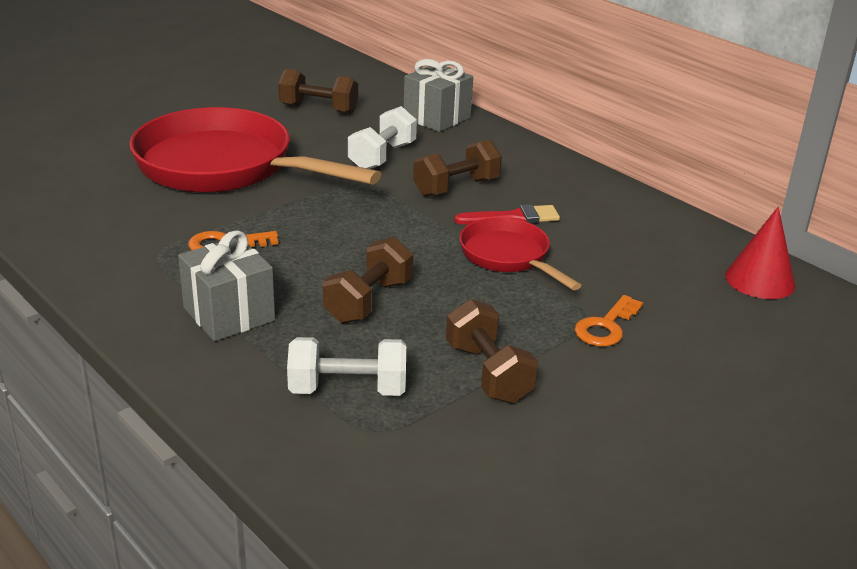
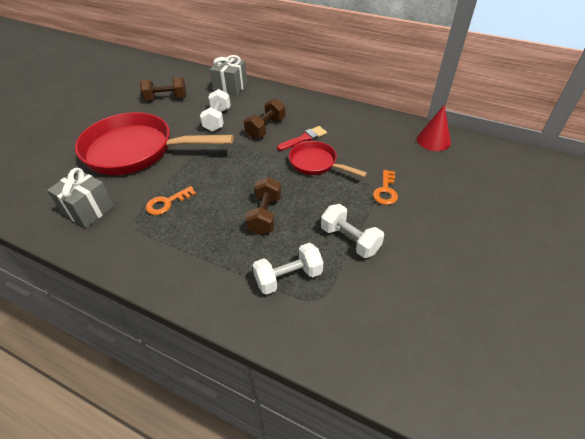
camera: 20 degrees left, 15 degrees up
(229, 314) = (196, 250): grey gift -> grey gift (88, 210)
(488, 373) = (350, 240): brown dumbbell -> white dumbbell

